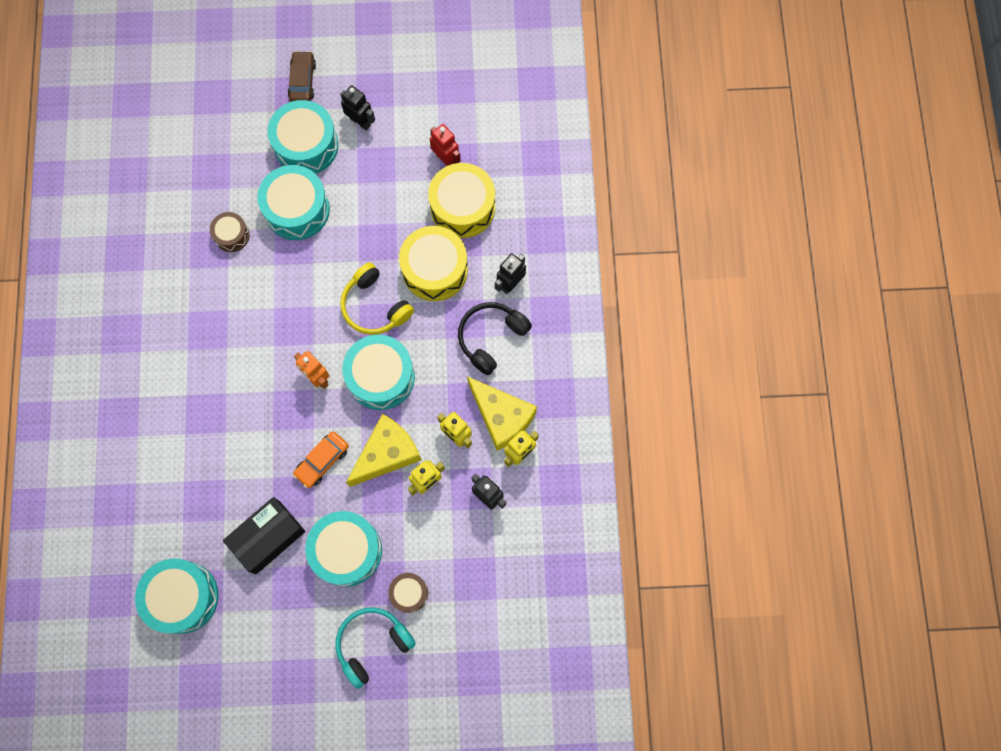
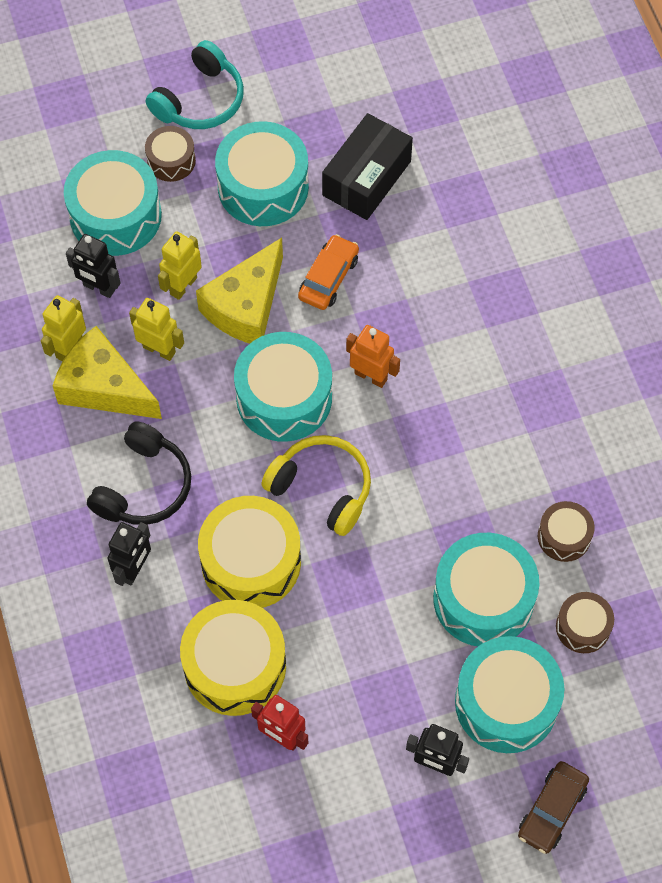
camera: 165 degrees right, 10 degrees down
(182, 597) = (445, 94): turquoise drum -> turquoise drum (115, 216)
(243, 177) = (583, 627): none -> brown drum
(302, 81) = (552, 810): brown car -> brown car turned 45 degrees clockwise

